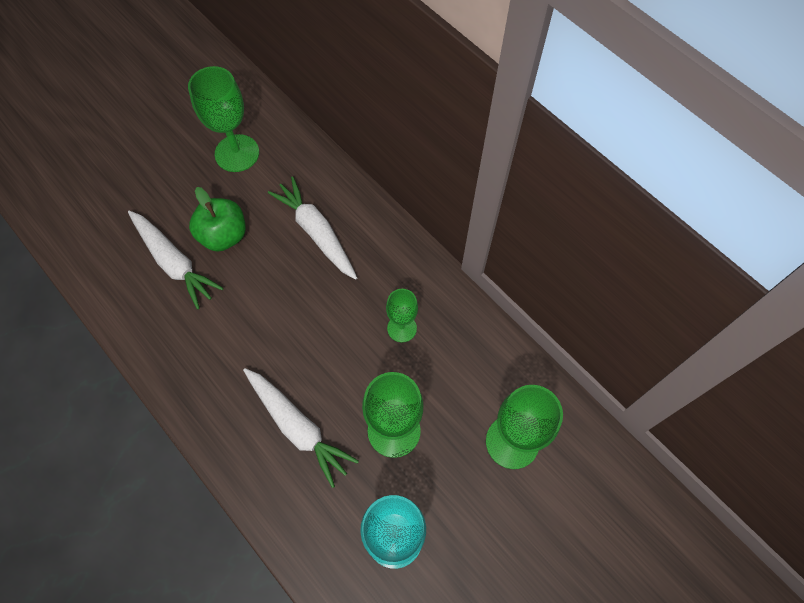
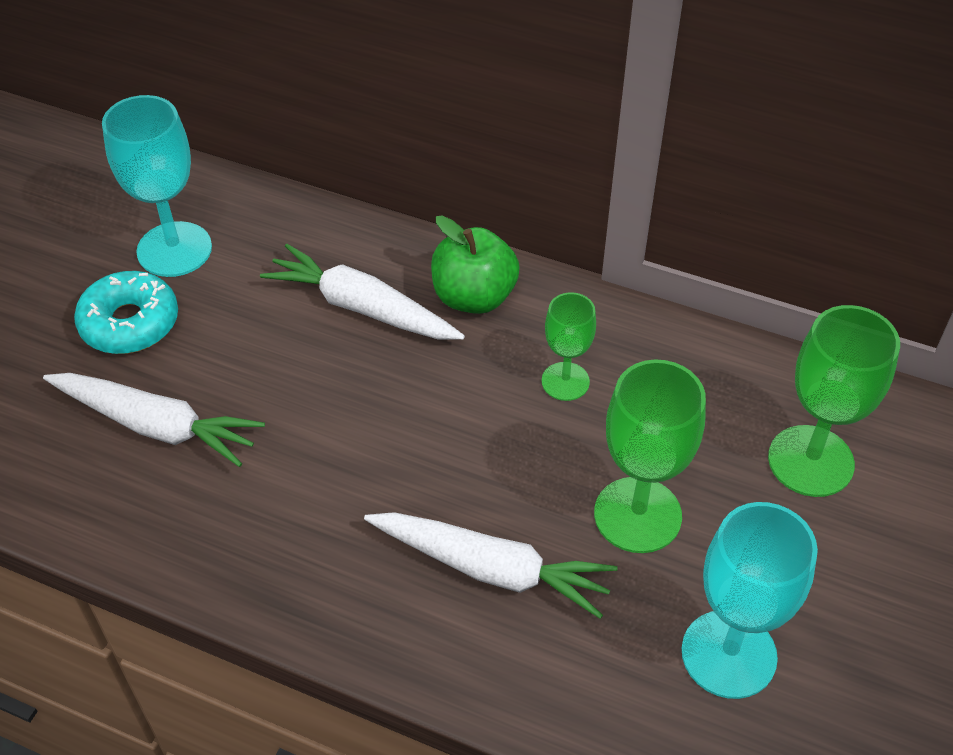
camera: 25 degrees left, 15 degrees down
(191, 192) = (130, 323): none -> turquoise donut
(224, 236) = (217, 362): green apple -> green apple (474, 297)
(237, 153) = (174, 249): green goblet -> turquoise goblet

